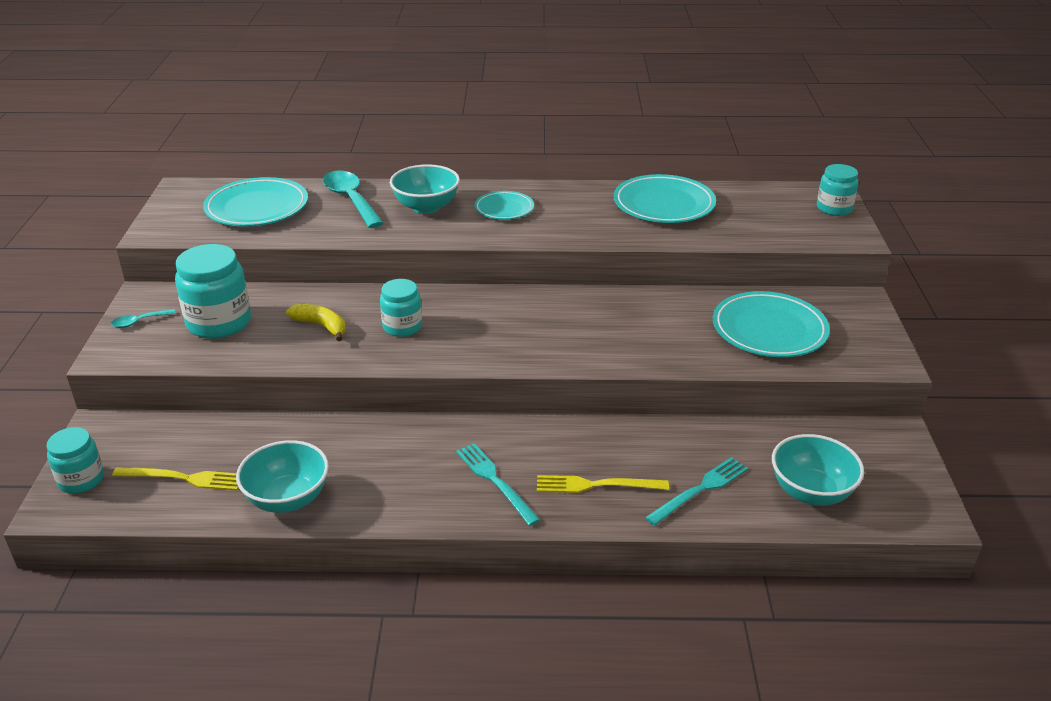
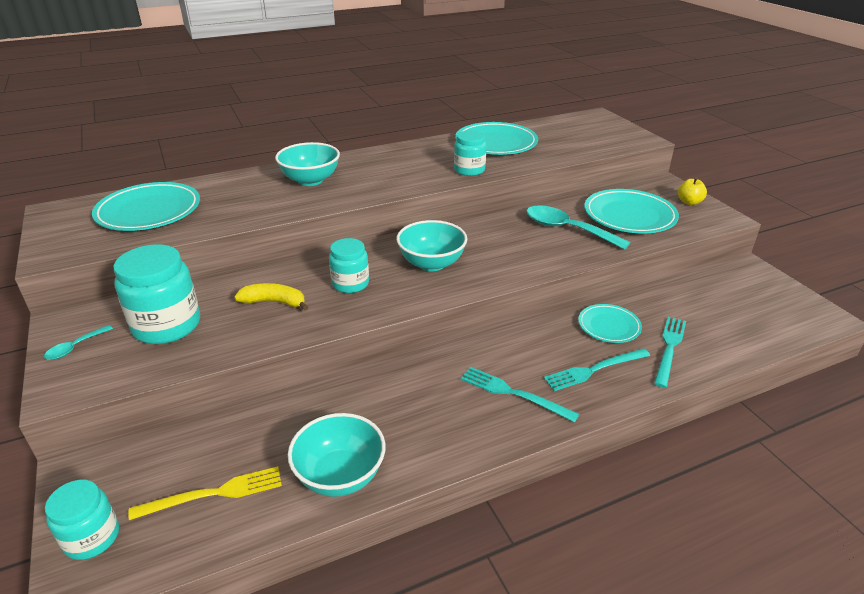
camera: 25 degrees left, 0 degrees up
(351, 200) = (237, 188): turquoise spoon -> turquoise spoon (567, 229)
(504, 209) = (377, 169): turquoise plate -> turquoise plate (609, 326)
(596, 485) = (594, 370): yellow fork -> turquoise fork
(811, 492) = (741, 325): turquoise bowl -> turquoise bowl (431, 263)
(834, 208) = (610, 124): turquoise jar -> turquoise jar (469, 170)
(865, 332) = (689, 202): none -> yellow apple

